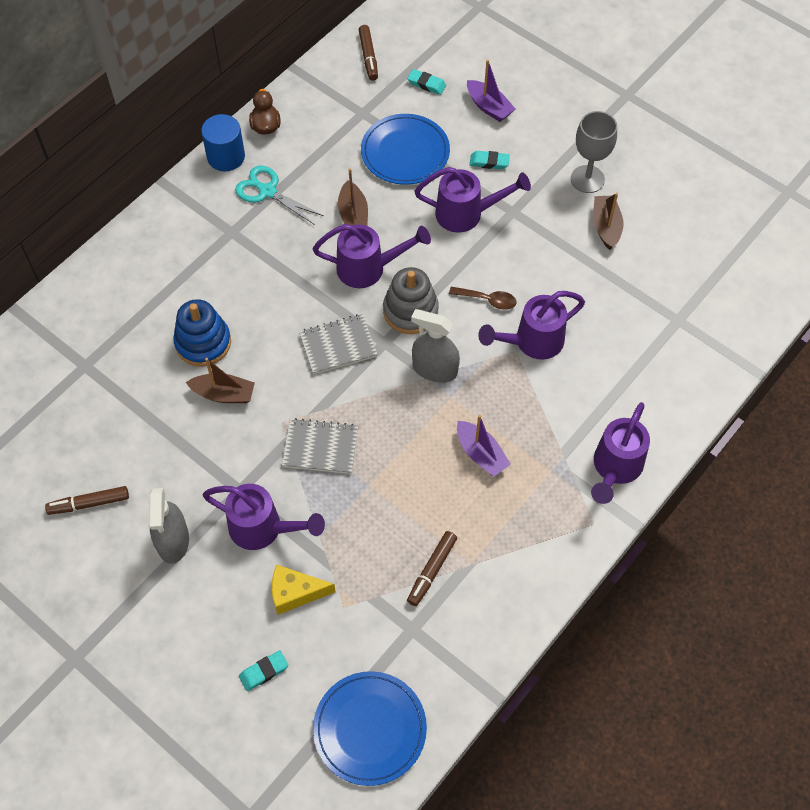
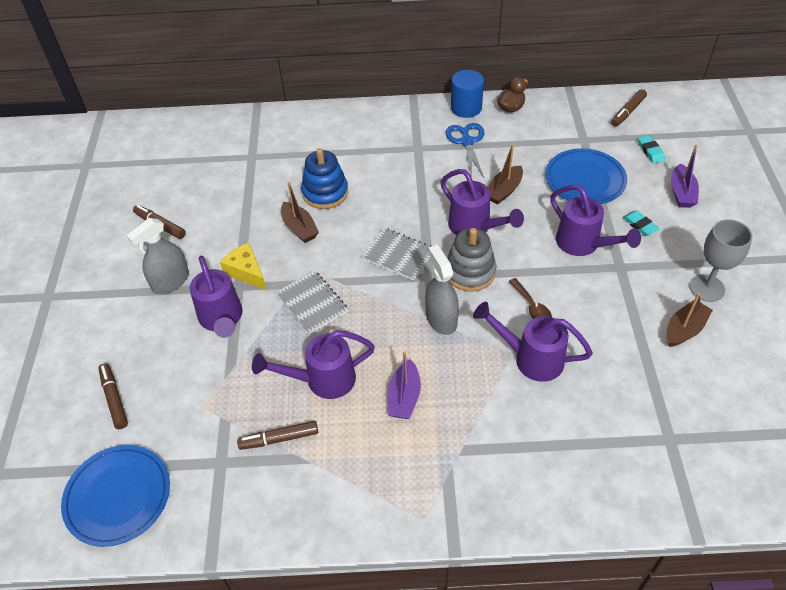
camera: 50 degrees right, 10 degrees down
(264, 672) = (114, 399): turquoise eraser -> brown marker
(268, 191) = (467, 142): turquoise scissors -> blue scissors
(295, 593) = (189, 372): yellow cheese -> yellow cheese (246, 272)
(615, 468) = (488, 496): purple watering can -> purple watering can (322, 380)

